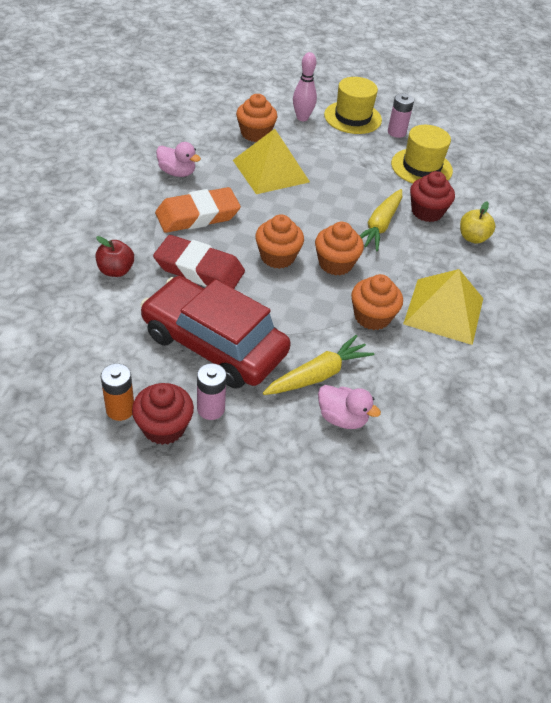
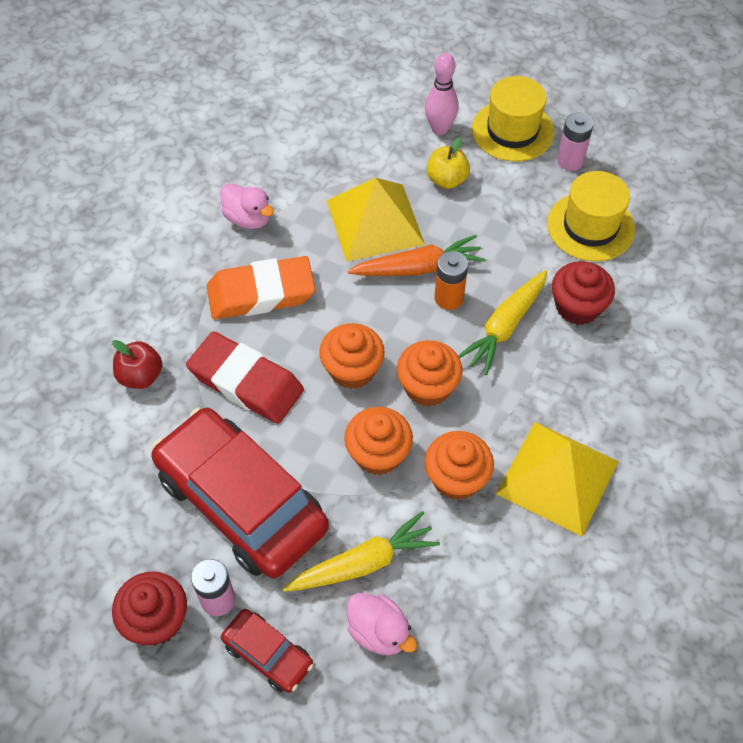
camera: 15 degrees right, 10 degrees up
(120, 409) = (109, 588): orange battery -> orange battery (449, 298)
(255, 134) = (368, 155): orange cupcake -> orange cupcake (378, 454)
(259, 441) = (268, 654): none -> red car
(309, 195) = (418, 268): none -> orange carrot
(472, 238) = (632, 357): yellow apple -> yellow apple (446, 180)

